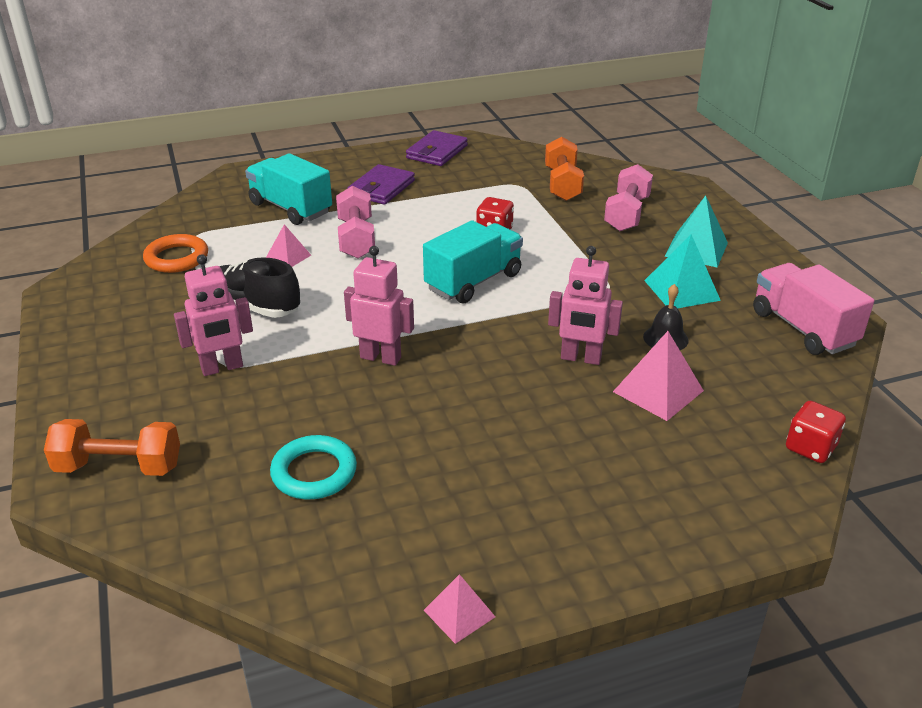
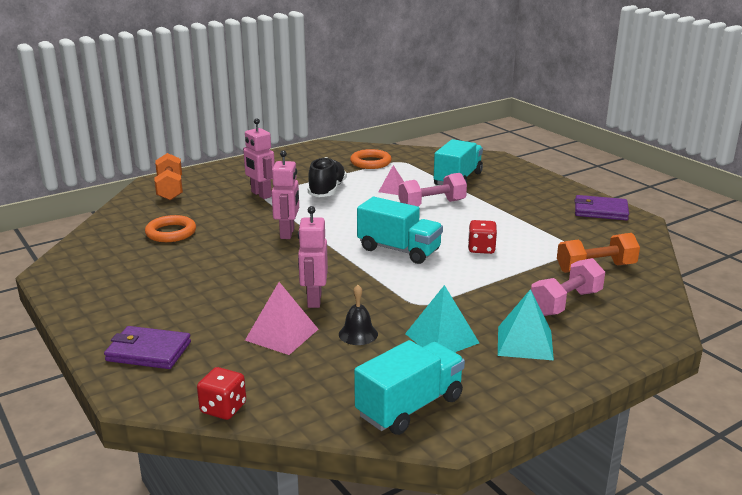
camera: 75 degrees right, 10 degrees down
(314, 472) = (171, 233): turquoise ring -> orange ring
(381, 188) = (515, 201): purple wallet -> purple wallet (148, 351)
(459, 613) = (58, 286): pink pyramid -> none
(626, 214) = (565, 303): pink dumbbell -> pink dumbbell turned 45 degrees counterclockwise
(803, 328) = (410, 407): pink truck -> turquoise truck

